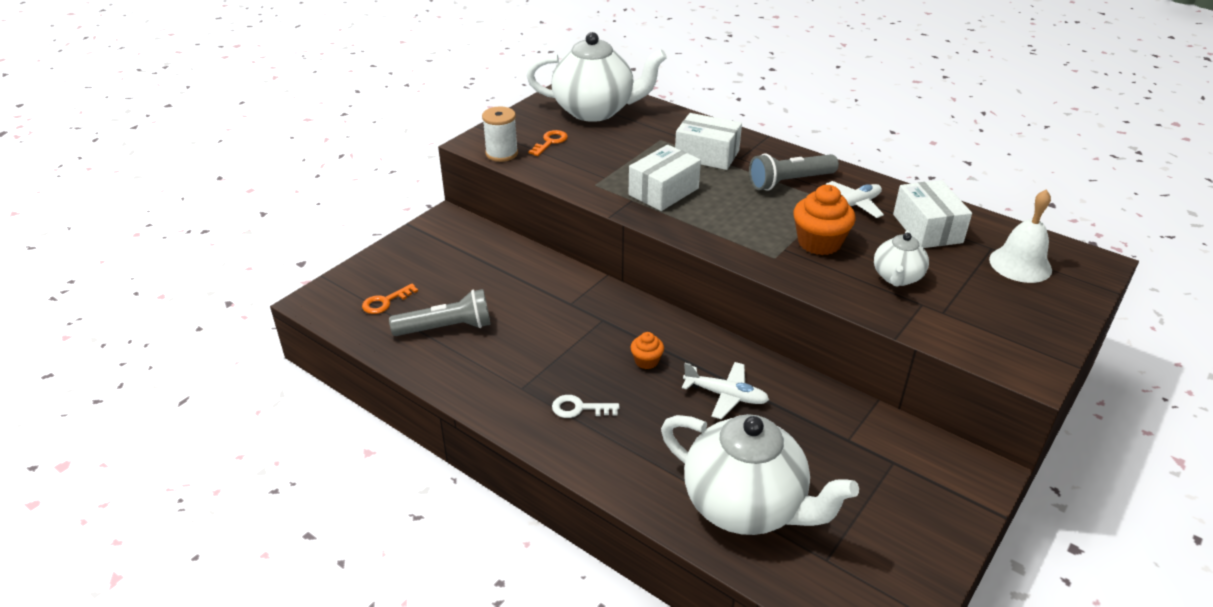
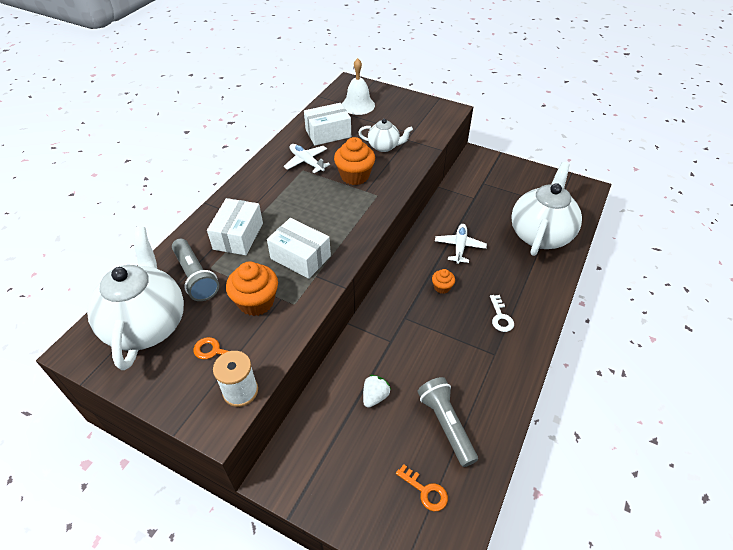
camera: 100 degrees left, 10 degrees up
(502, 283) = (375, 396): none -> white strawberry
(604, 163) = (256, 302): none -> orange cupcake
(789, 182) = (277, 190): grey flashlight -> grey flashlight (195, 277)

